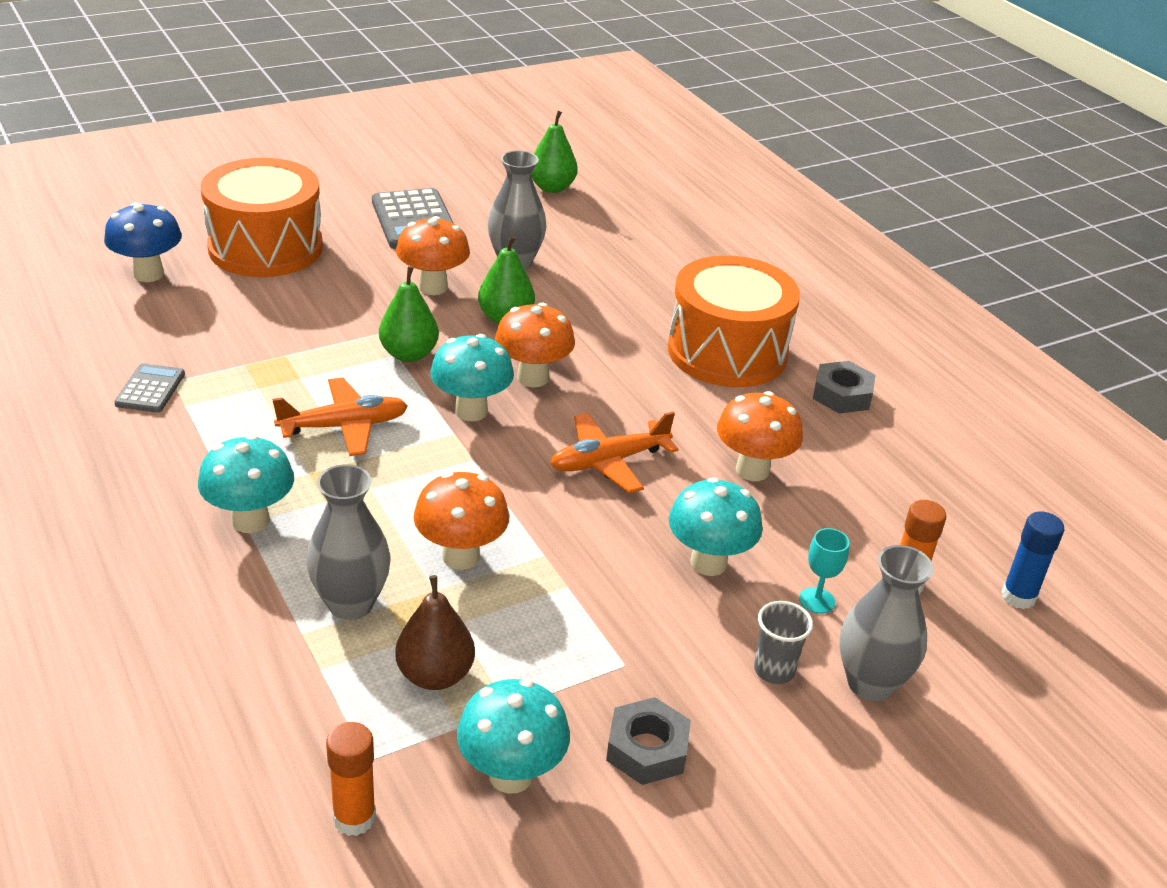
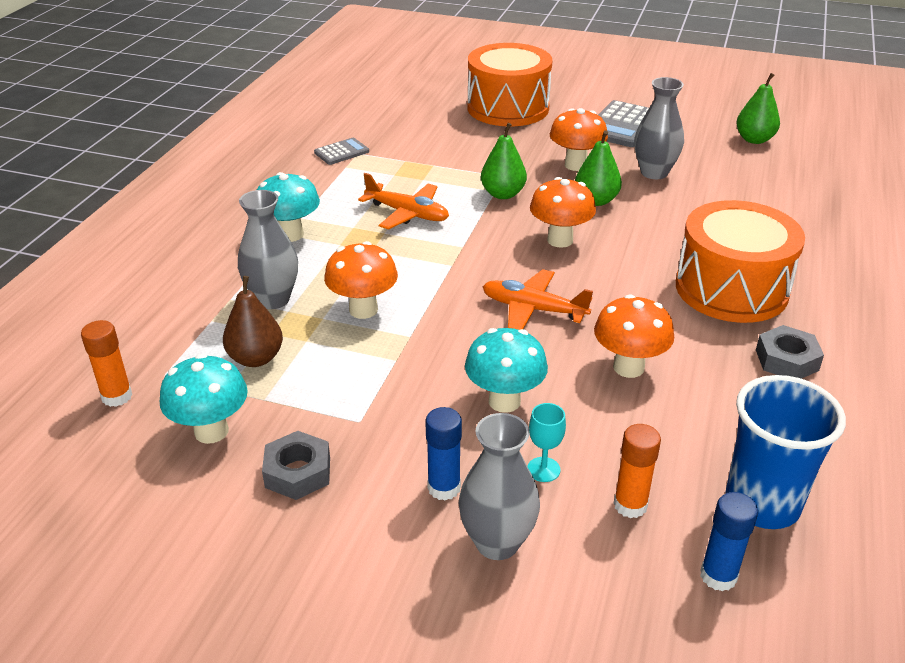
camera: 50 degrees right, 0 degrees up
(148, 274) = (425, 98): blue mushroom -> none
(471, 411) = (491, 240): turquoise mushroom -> none
(774, 670) = (444, 488): grey cup -> blue glue stick
(972, 523) = (762, 504): none -> blue cup

